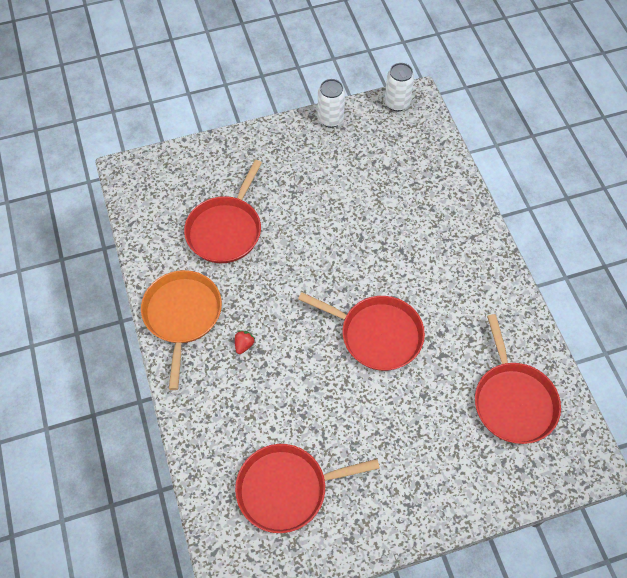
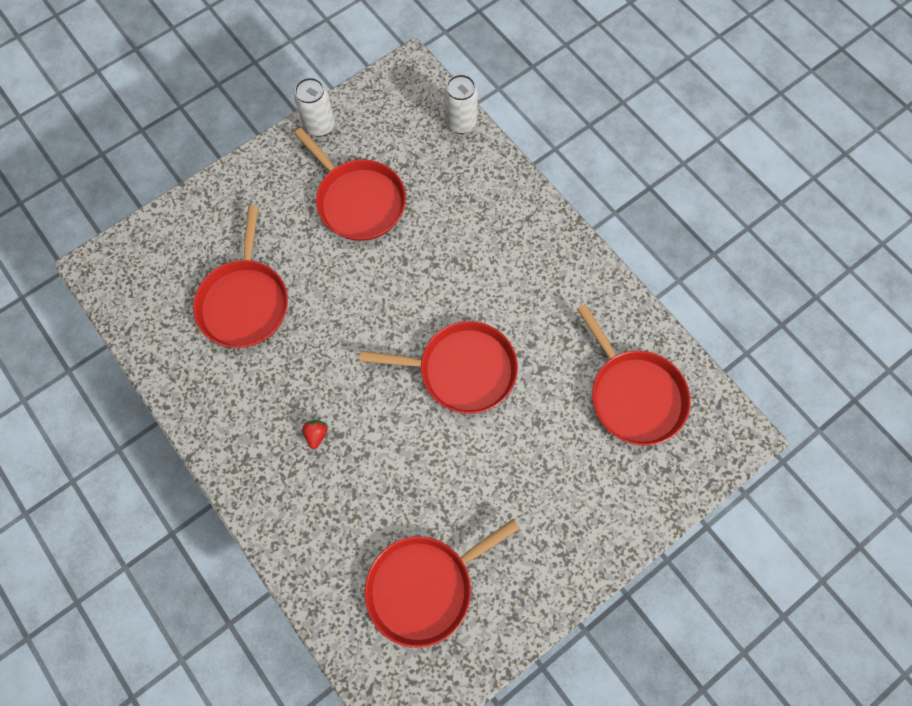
camera: 20 degrees left, 10 degrees up
(182, 316) = (231, 424): orange pan -> none
(340, 183) = (358, 201): none -> red pan
(397, 103) = (389, 82): white can -> white can (460, 122)

